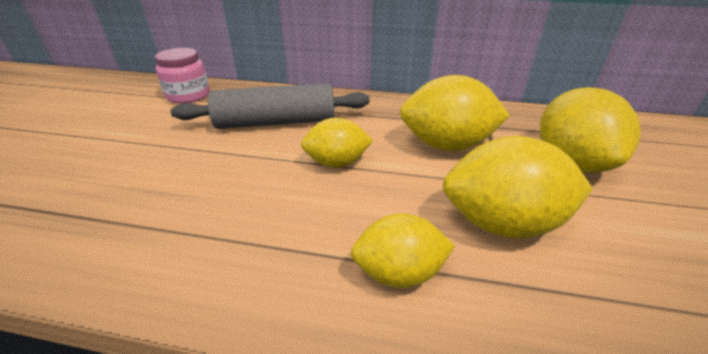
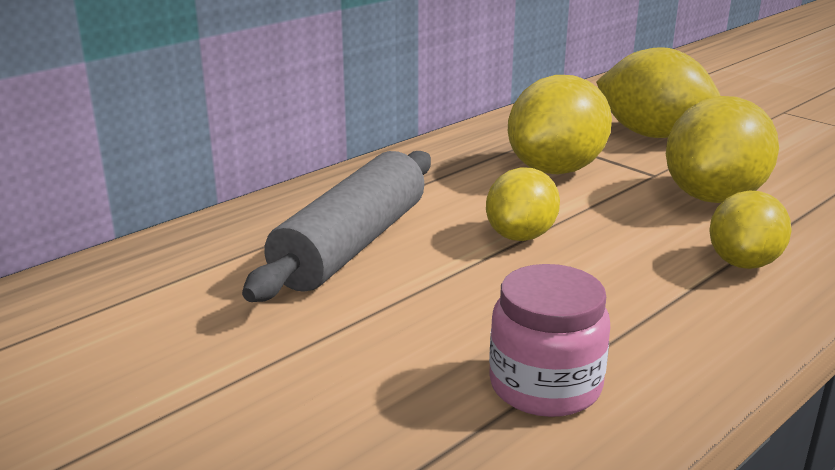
camera: 55 degrees left, 10 degrees down
(188, 96) = (111, 296): pink jar -> pink jar (545, 386)

